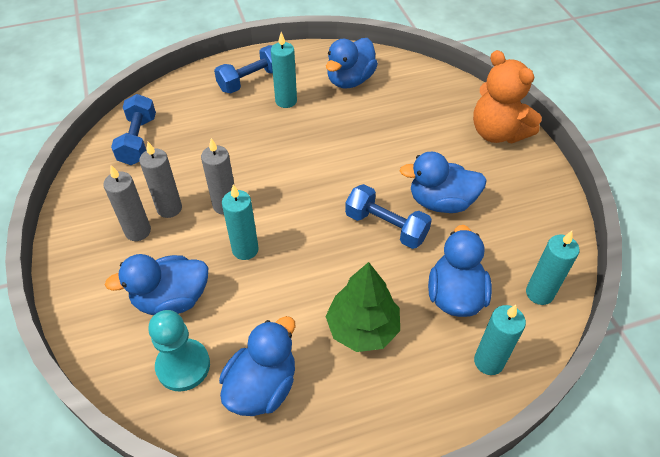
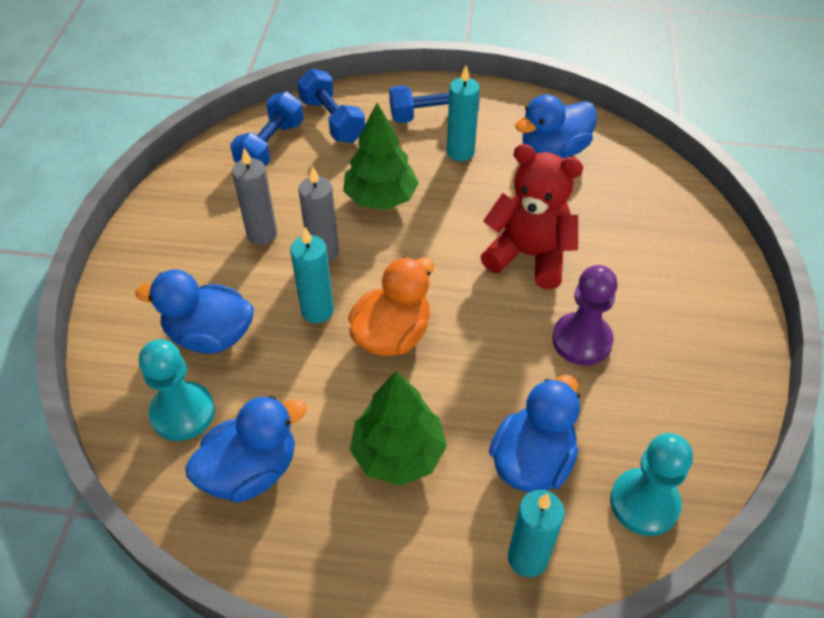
camera: 25 degrees right, 0 degrees up
(138, 231) = (216, 247): grey candle -> none
(246, 152) = (380, 198): none -> green tree
(310, 246) = (392, 335): none -> orange duck
(374, 157) = (529, 256): none -> red teddy bear
(386, 227) = (495, 345): blue dumbbell -> blue dumbbell (332, 120)
(441, 202) = (581, 340): blue duck -> purple pawn
(497, 133) = (710, 279): orange teddy bear -> none
(539, 293) = (644, 503): turquoise candle -> turquoise pawn

